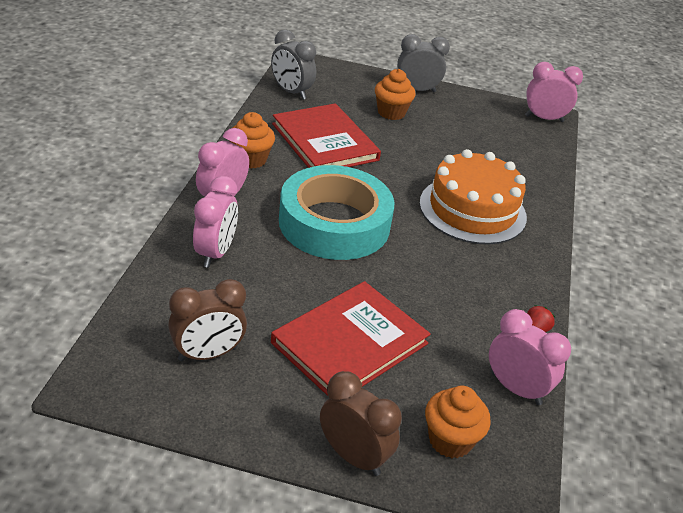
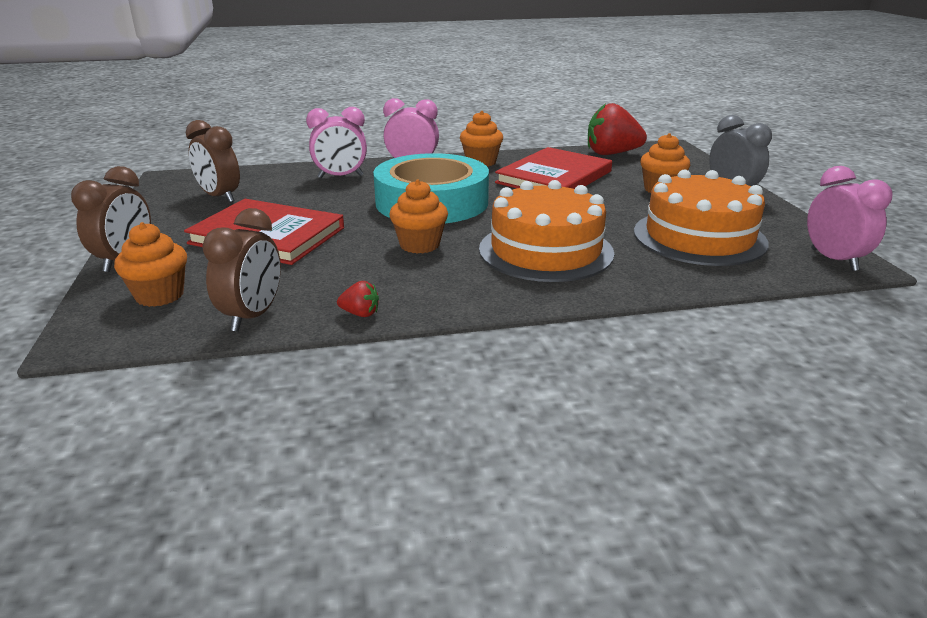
camera: 70 degrees right, 10 degrees down
(291, 92) = (611, 154): grey clock -> red strawberry
(427, 262) = (419, 245): none -> orange cupcake
(486, 142) = (699, 237): none -> orange cake
(516, 388) = (253, 316): pink clock -> brown clock

